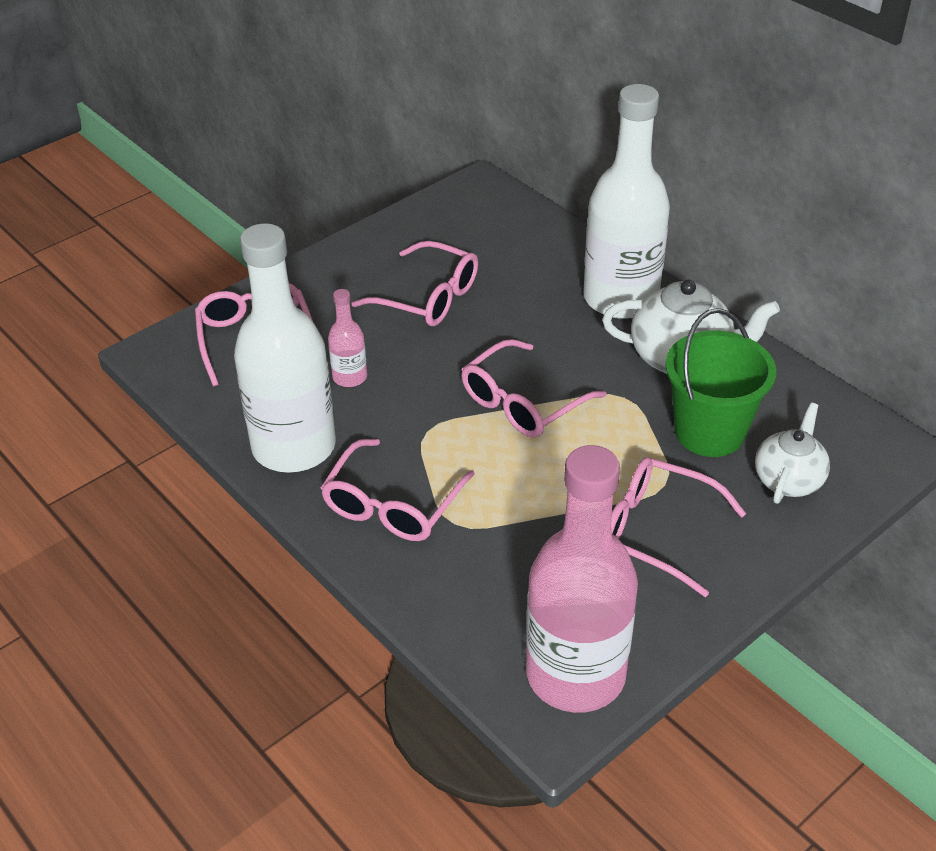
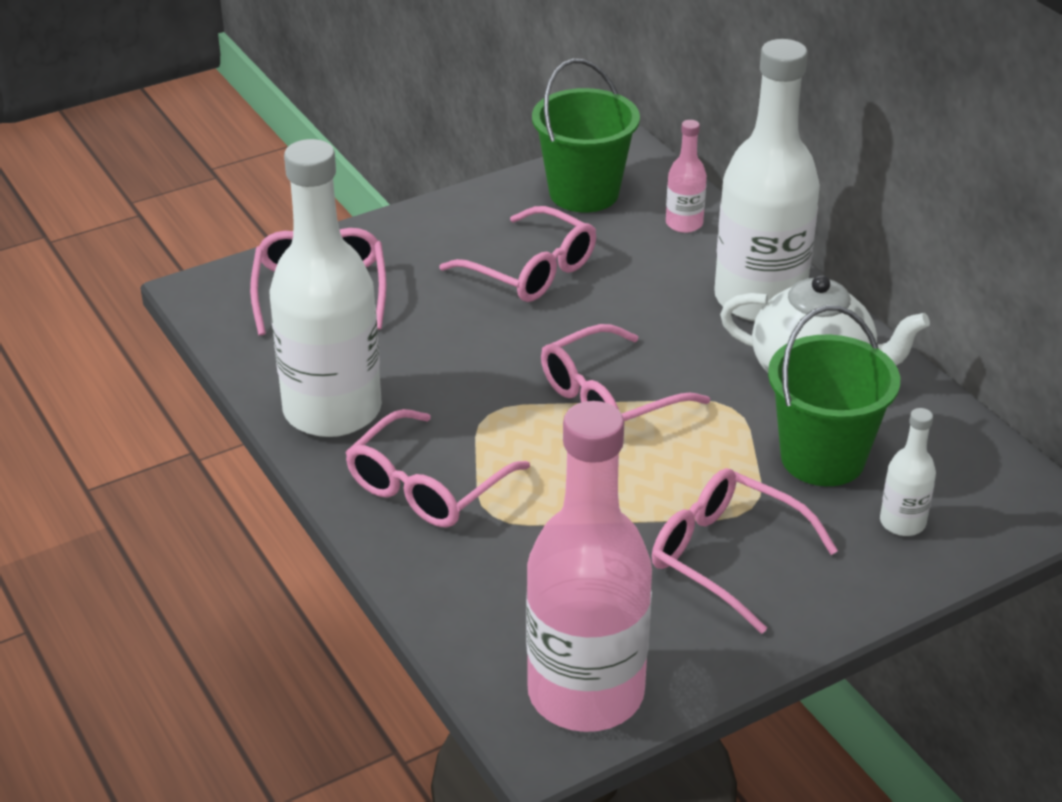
camera: 10 degrees right, 5 degrees down
(350, 377) = (416, 345): pink bottle -> pink bottle (684, 223)
(453, 223) = (584, 193): none -> green bucket
(788, 480) = (902, 522): white teapot -> white bottle

